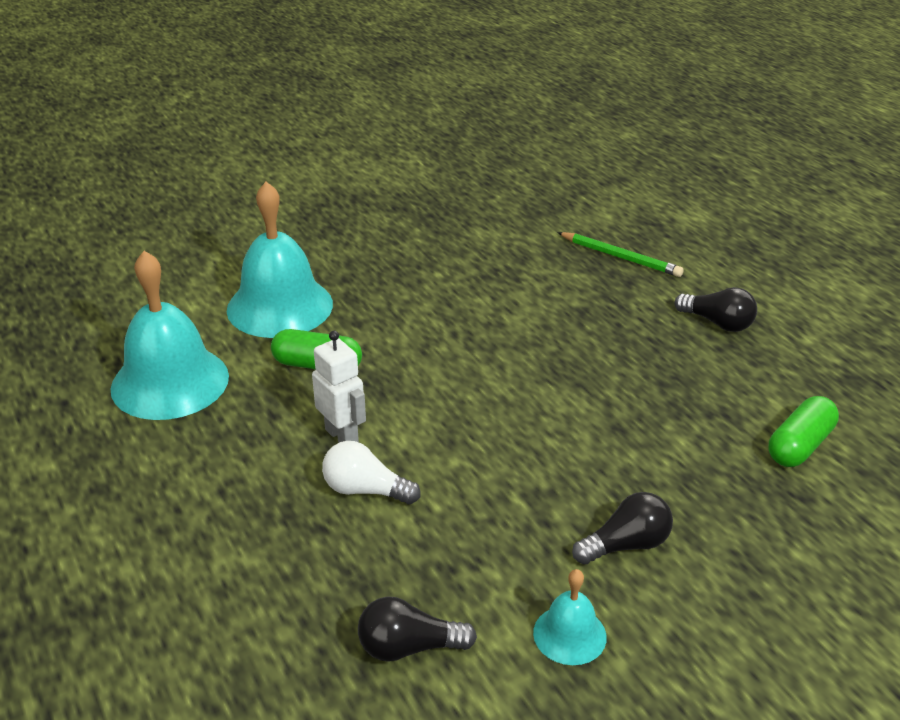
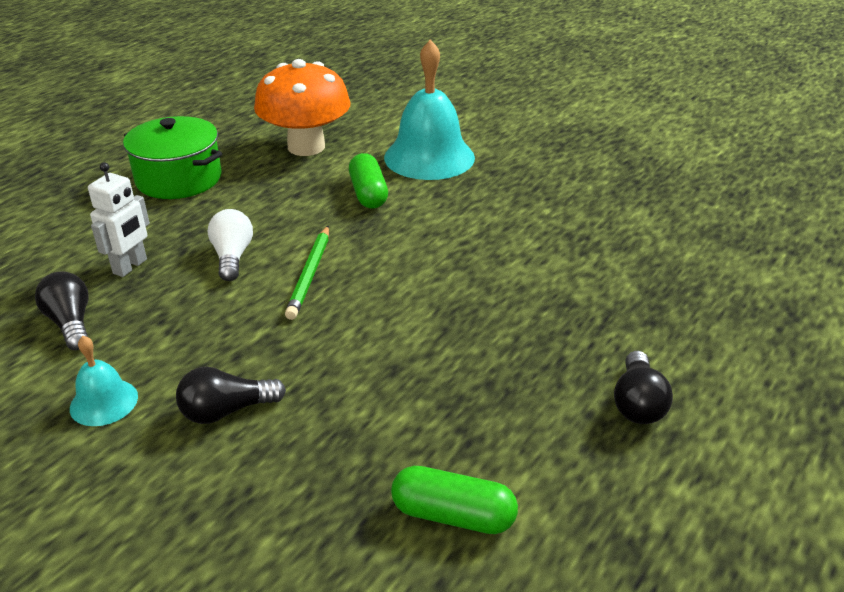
camera: 65 degrees right, 0 degrees up
(145, 502) = (179, 179): none -> green pot
(170, 382) = (306, 147): turquoise bell -> orange mushroom
(342, 436) = (289, 229): white robot -> white robot (130, 266)
(621, 257) = (693, 305): green pencil -> green pencil (310, 274)
(626, 545) = (227, 411): black light bulb -> black light bulb turned 120 degrees clockwise

